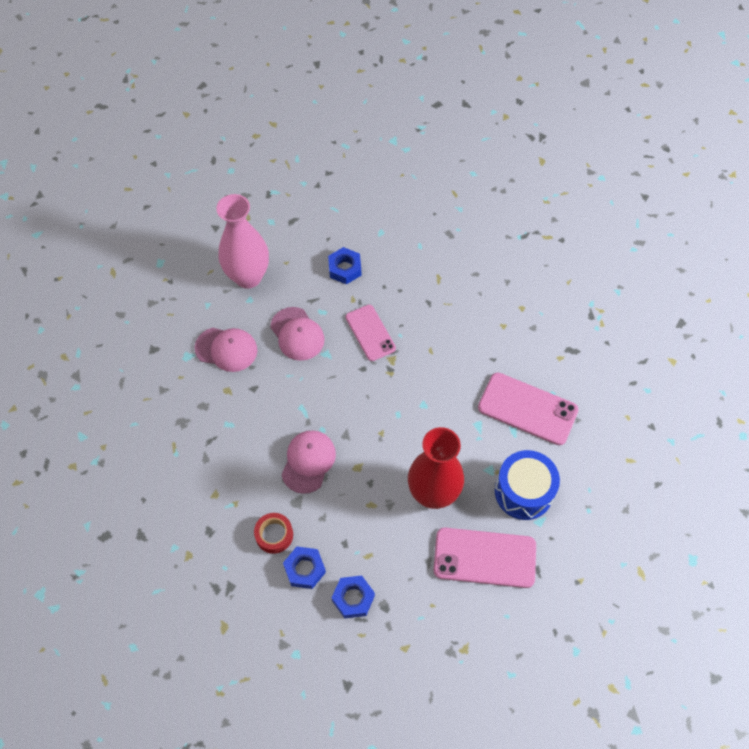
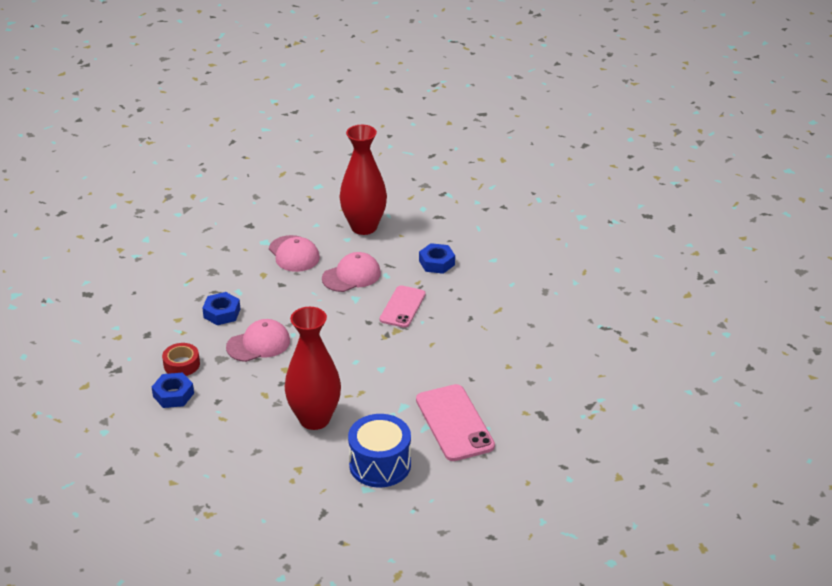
camera: 45 degrees right, 25 degrees down
(248, 277) = (364, 227): pink vase -> red vase
(297, 334) = (351, 276): pink cap -> pink cap turned 135 degrees counterclockwise
(353, 598) = (180, 432): blue nut -> blue nut (222, 313)
(484, 558) = (296, 478): pink phone -> none

